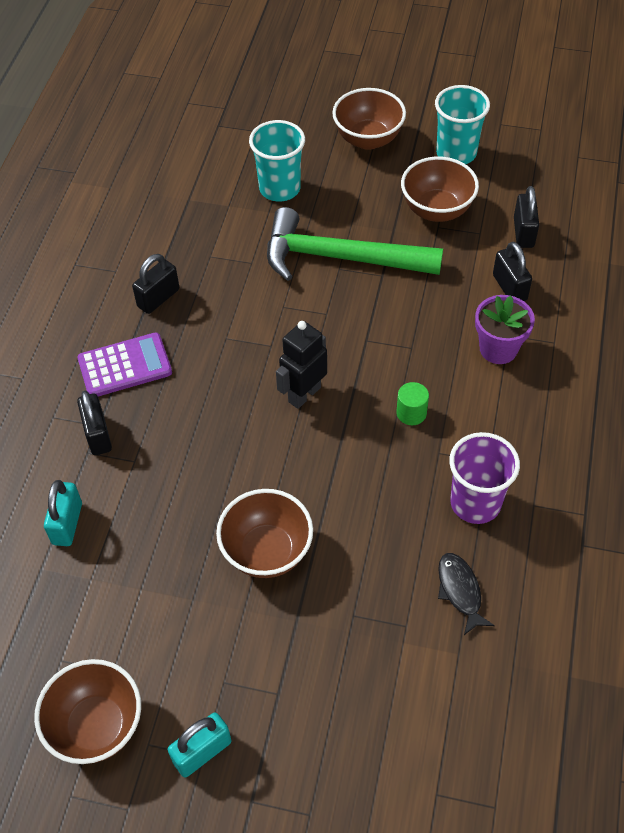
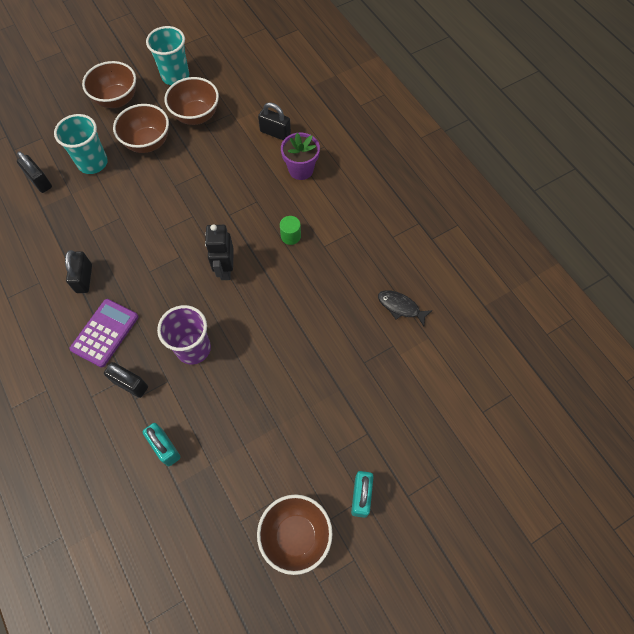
camera: 45 degrees left, 10 degrees up
(267, 551) = (290, 368): brown bowl -> brown bowl (148, 143)
(340, 258) = (169, 179): green hammer -> none
(475, 503) = (366, 257): purple cup -> purple cup (193, 348)
(523, 232) = (254, 98): black padlock -> black padlock (39, 181)

